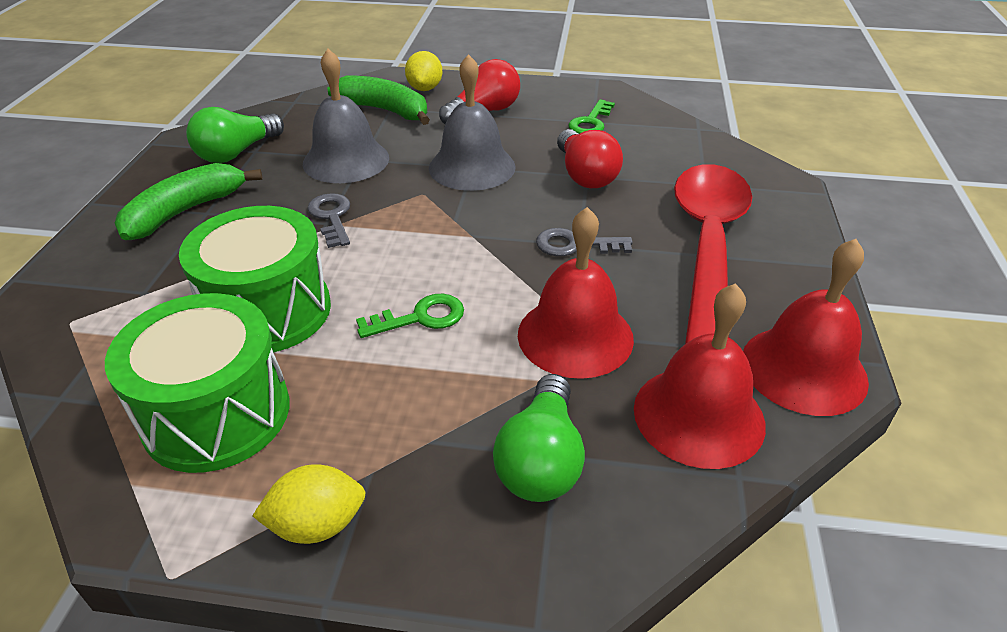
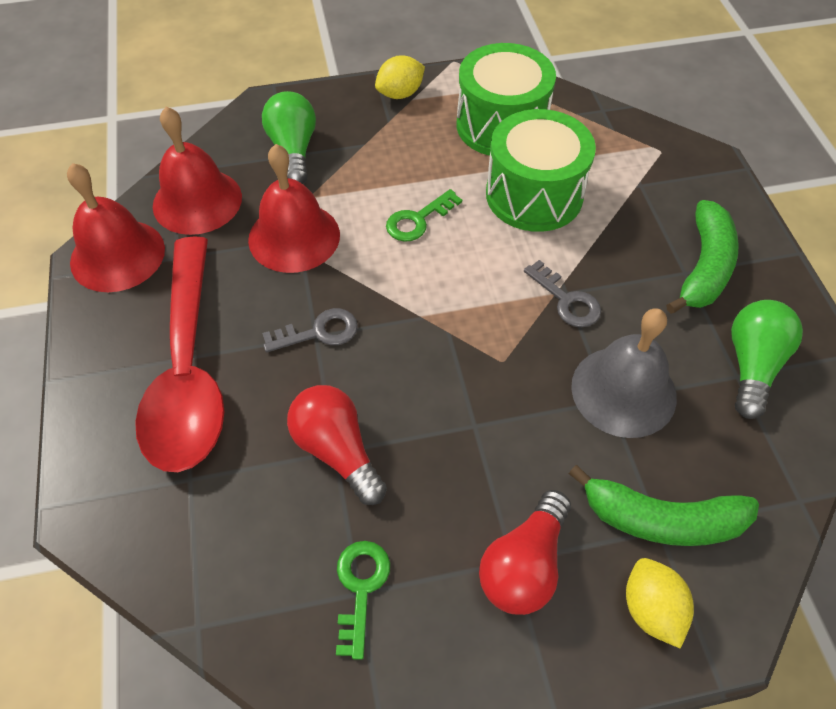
camera: 160 degrees right, 15 degrees up
(472, 167) = (475, 424): grey bell -> none

